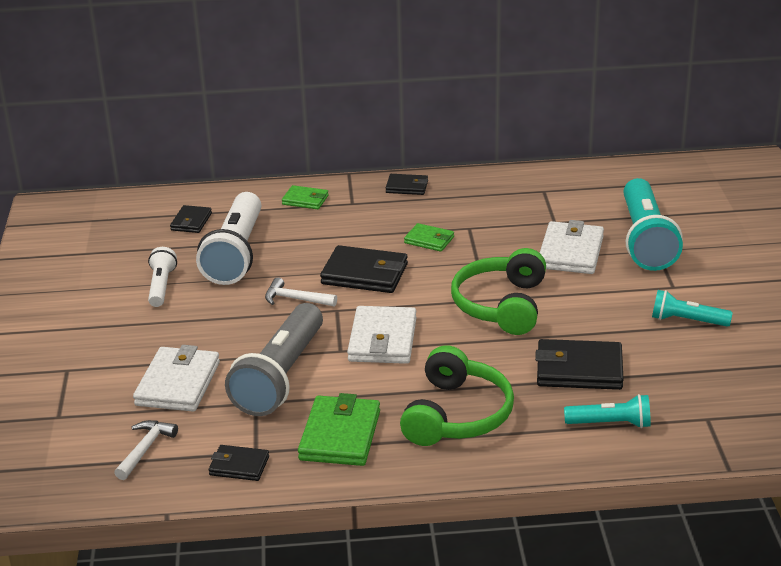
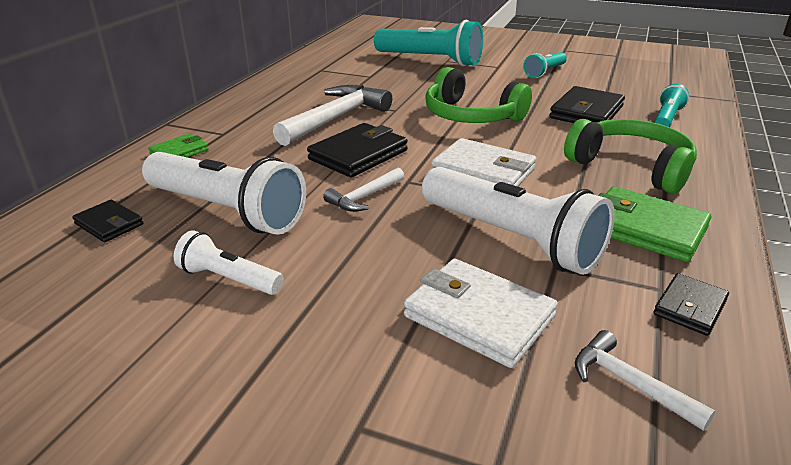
camera: 65 degrees left, 0 degrees up
(281, 376) = (511, 238): grey flashlight -> white flashlight
(407, 187) = (235, 107): black wallet -> none
(429, 240) = (336, 118): green wallet -> white hammer
(570, 252) = (419, 81): white wallet -> none

